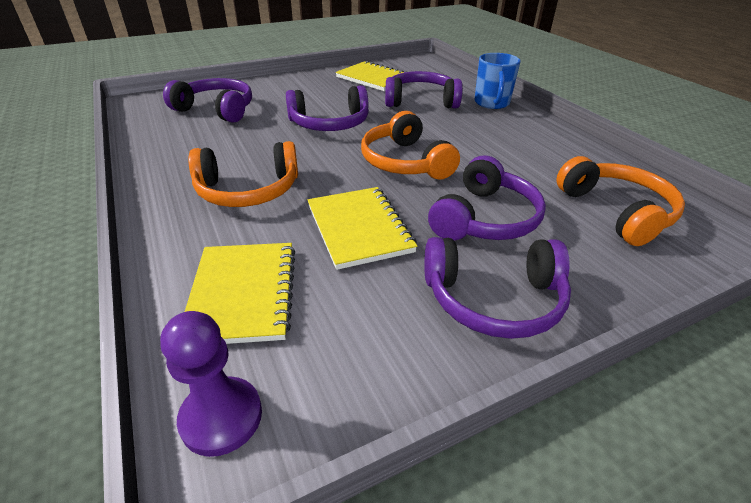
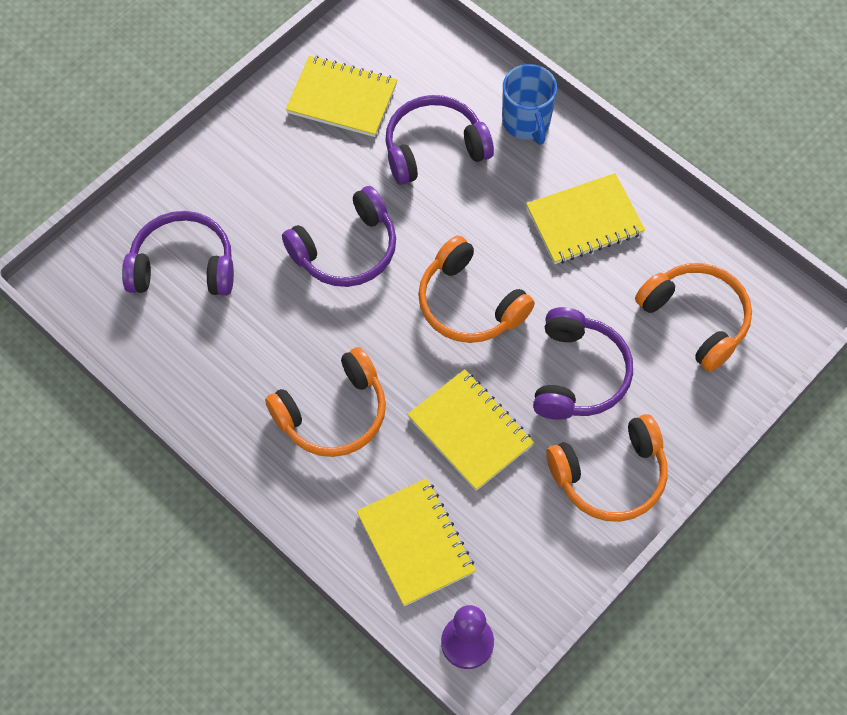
camera: 20 degrees left, 25 degrees up
(494, 299) = (610, 476): purple headphones -> orange headphones
(521, 145) = (584, 221): none -> yellow notebook

